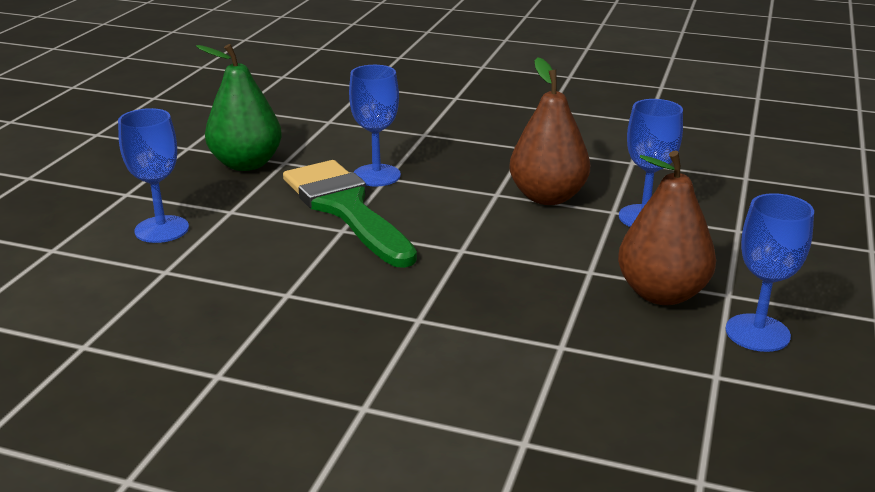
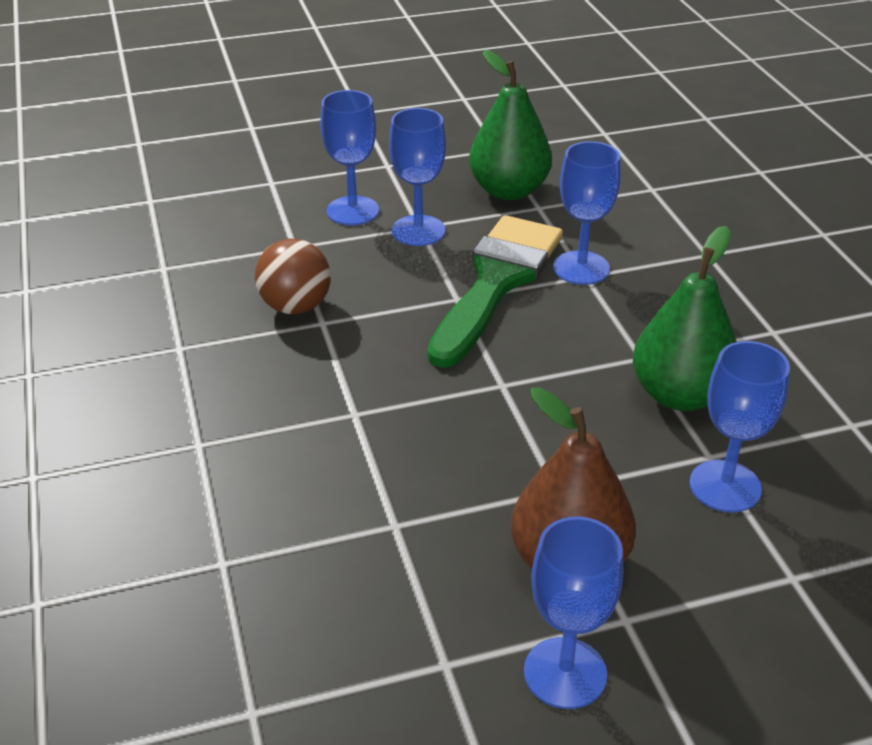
camera: 55 degrees right, 10 degrees up
(235, 213) = (418, 231): none -> blue goblet
(248, 298) = (296, 306): none -> brown ball
(547, 197) = (680, 395): brown pear -> green pear

